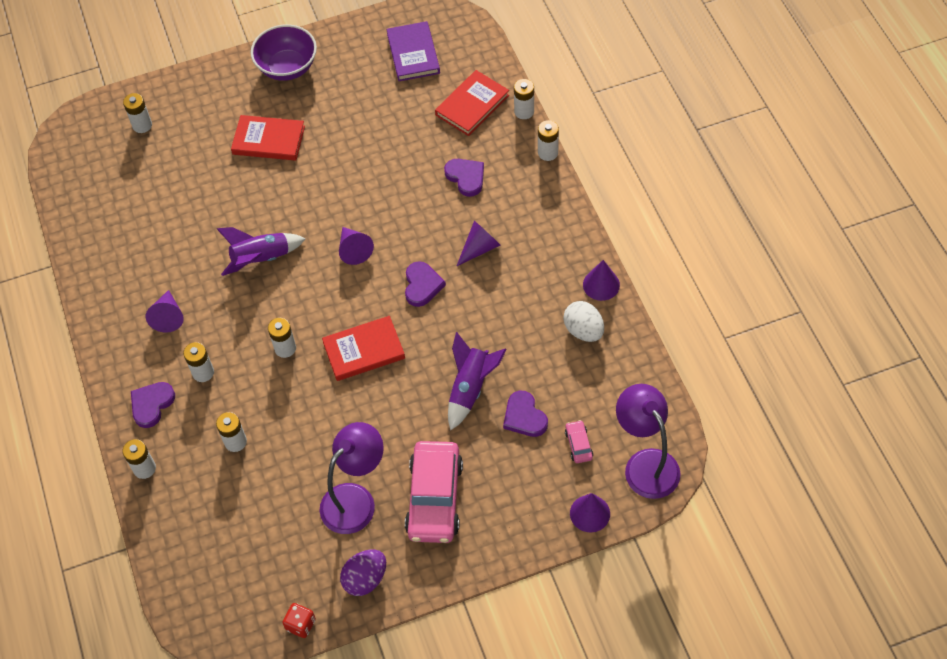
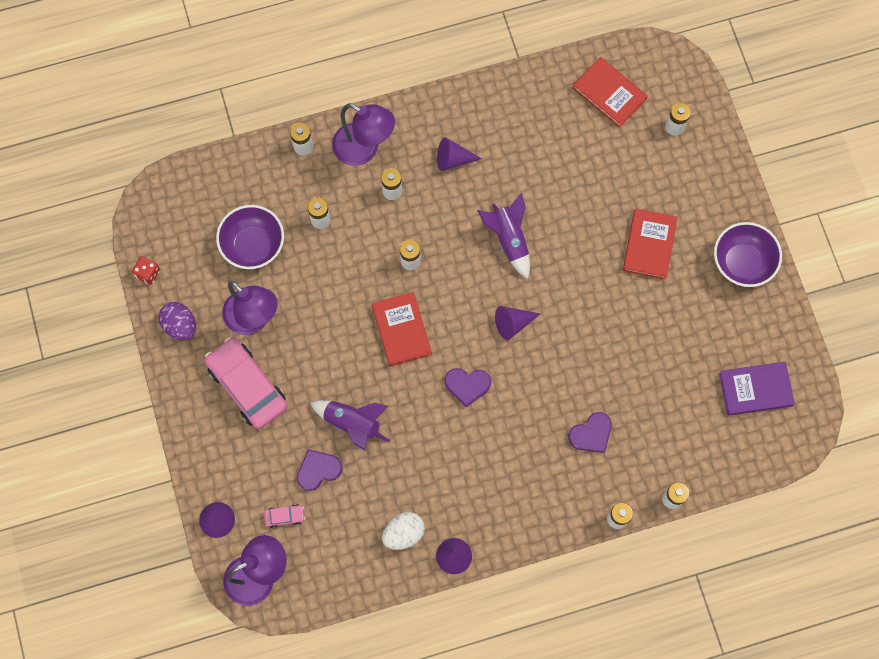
camera: 90 degrees right, 15 degrees up
(151, 404) = (364, 149): purple heart -> purple lamp
(266, 509) = (253, 245): none -> purple bowl
(434, 498) = (247, 386): pink car -> pink car turned 45 degrees clockwise
(472, 105) = (683, 446): red book -> red book (609, 93)
(479, 248) = (505, 442): purple cone -> none

